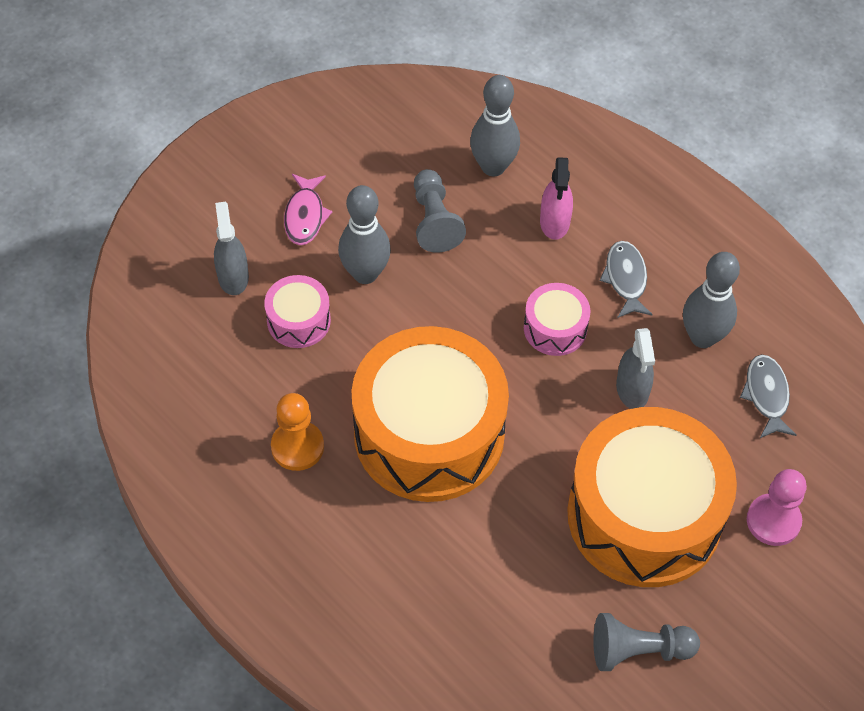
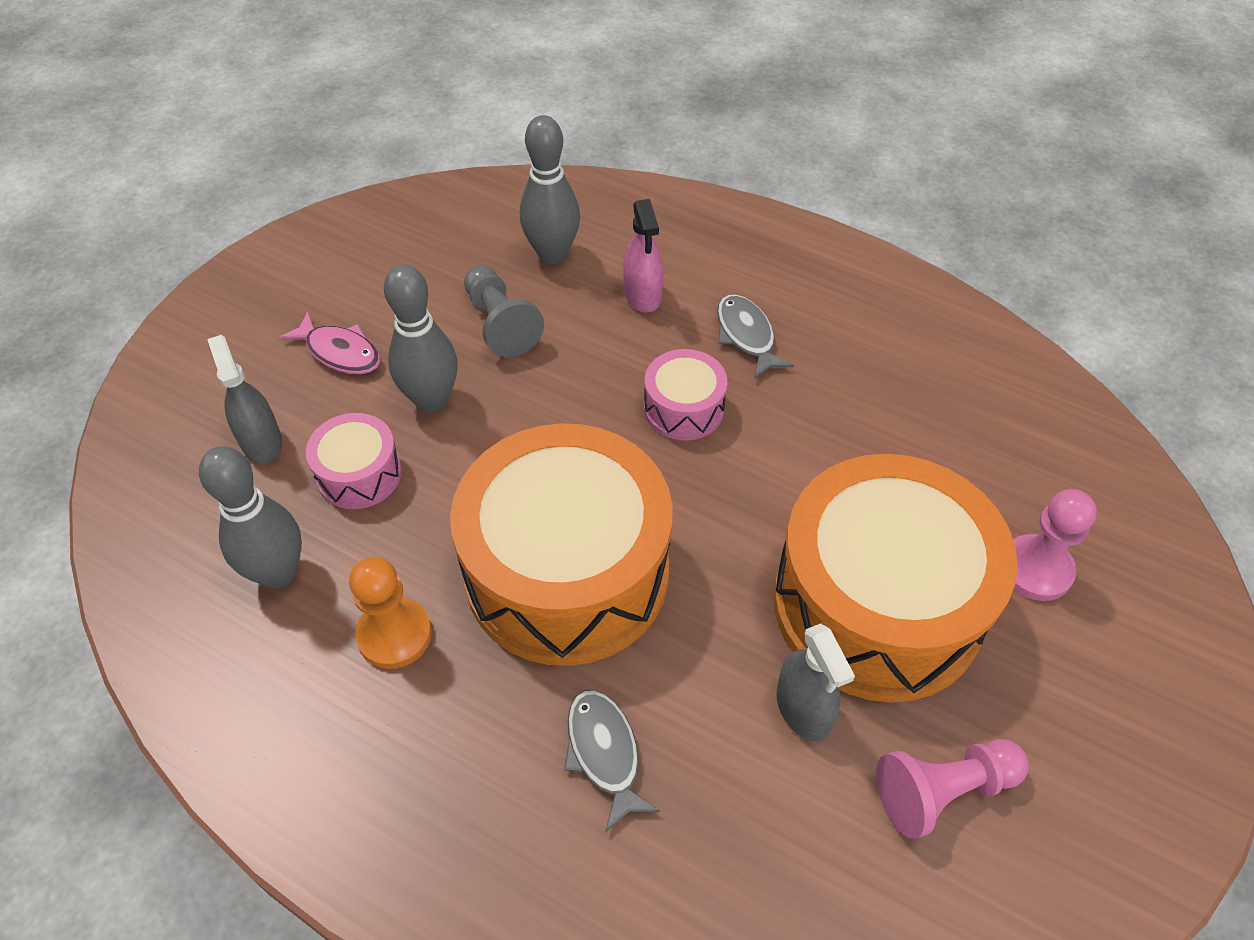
camera: 15 degrees left, 5 degrees down
(305, 216) = (340, 352): pink fish -> pink fish turned 45 degrees counterclockwise
(632, 389) = (802, 456): grey spray bottle -> grey spray bottle (803, 709)
(638, 650) = (943, 791): grey pawn -> pink pawn
(702, 337) = (860, 378): grey bowling pin -> grey bowling pin (278, 573)
(766, 395) = (960, 424): grey fish -> grey fish (604, 753)

